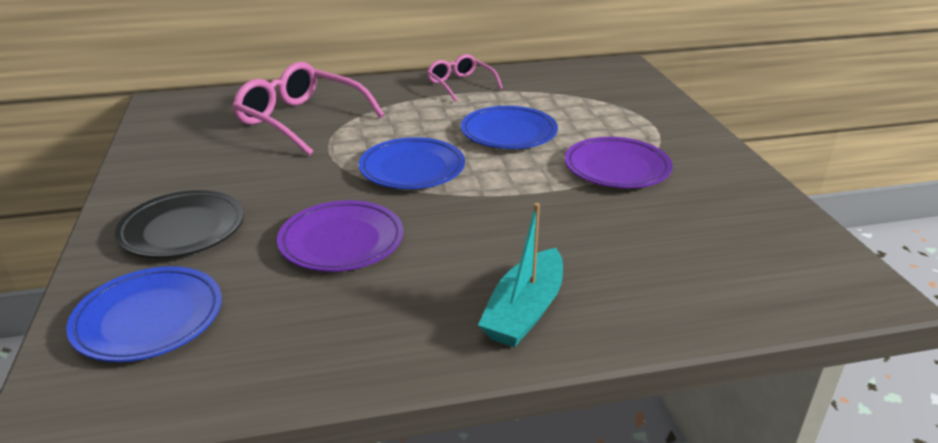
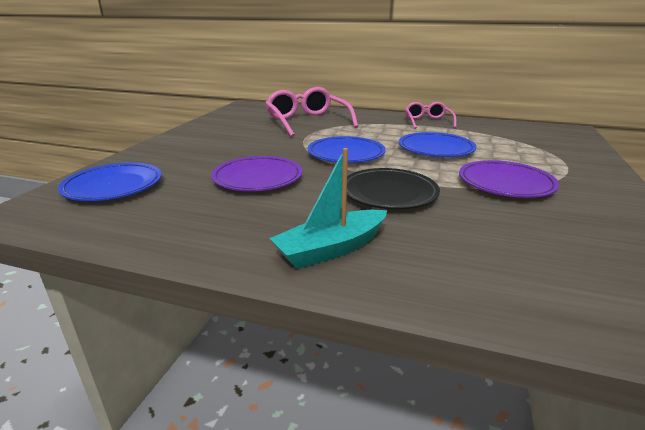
camera: 30 degrees right, 5 degrees down
(182, 230) = (183, 154): black plate -> black plate (389, 193)

